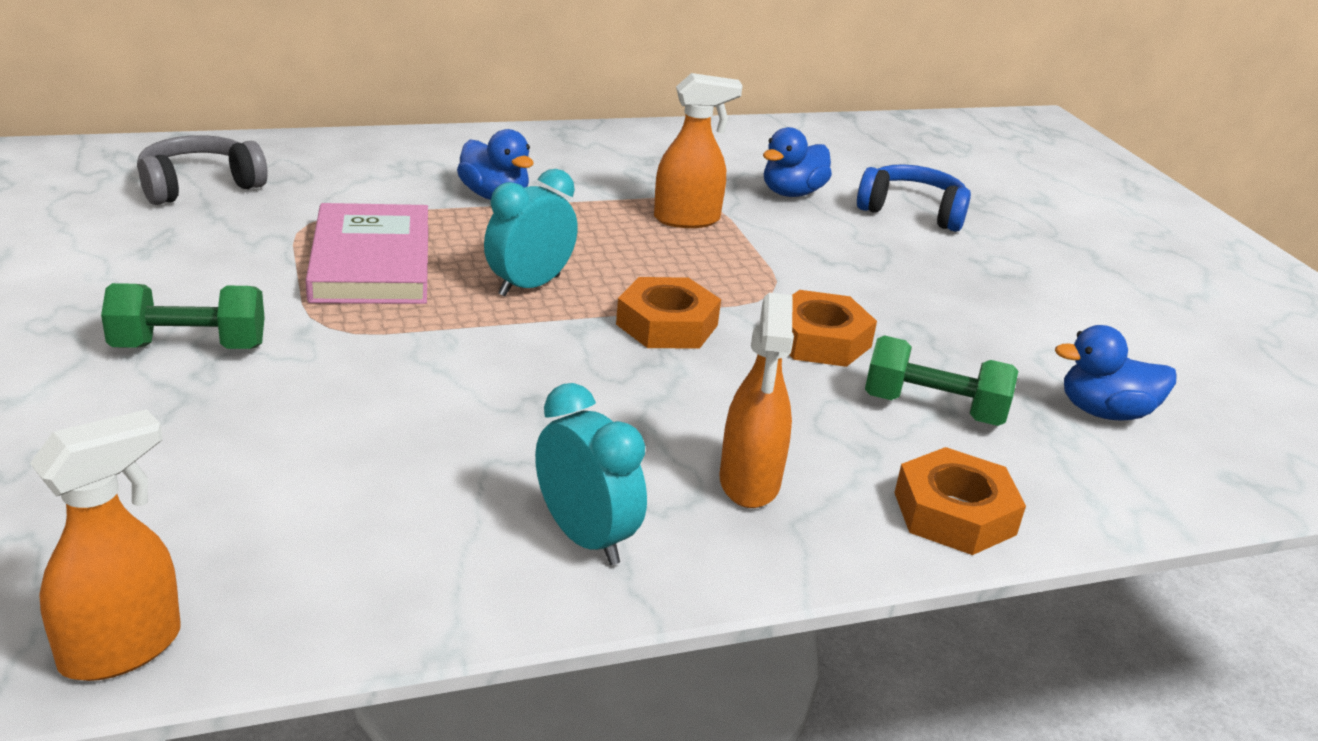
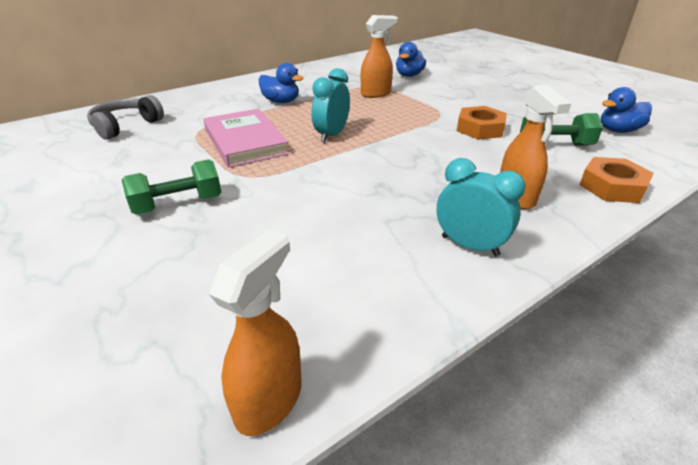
camera: 15 degrees left, 5 degrees up
(667, 324) = (409, 137): orange nut -> none
(912, 212) = (463, 73): blue headphones -> none

